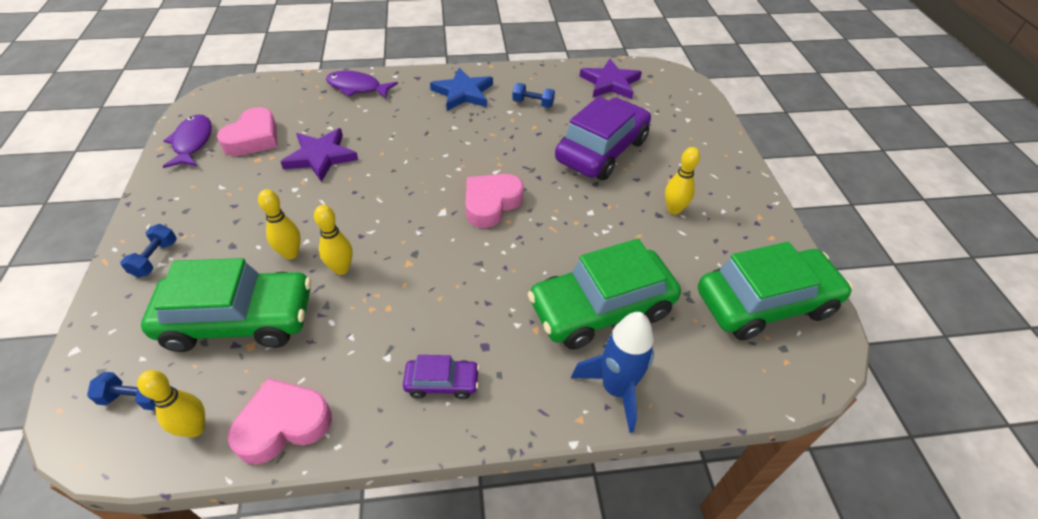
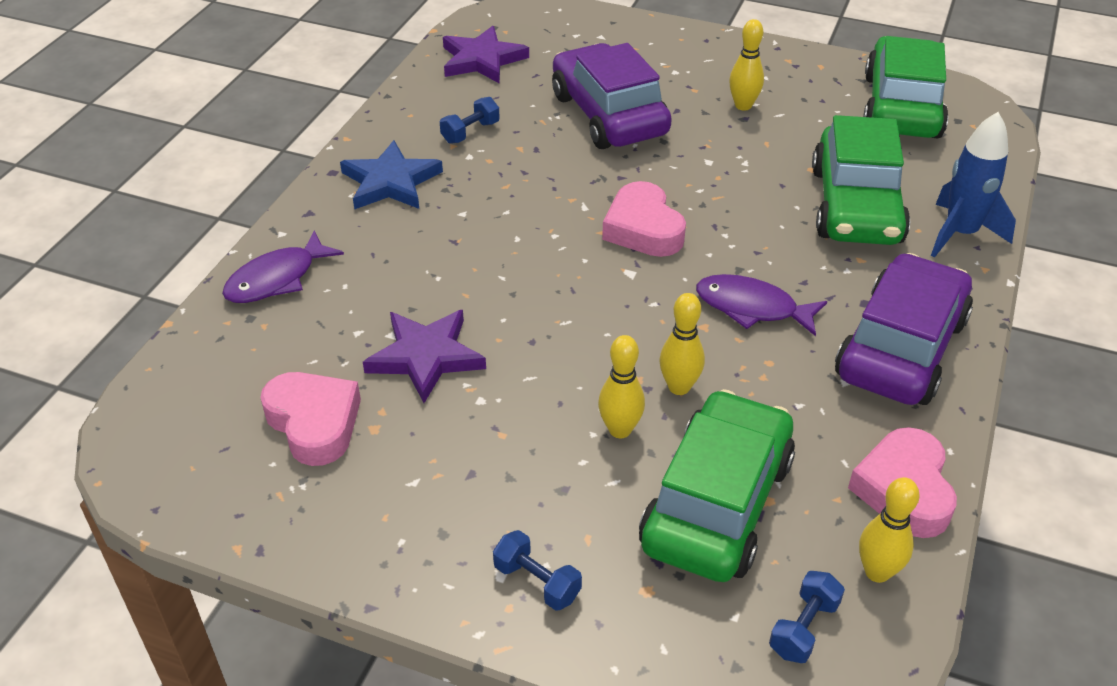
camera: 60 degrees left, 5 degrees down
(192, 142) = (260, 501): purple fish -> purple fish (752, 308)
(442, 383) = (901, 348): purple car -> purple car, size x2.16

